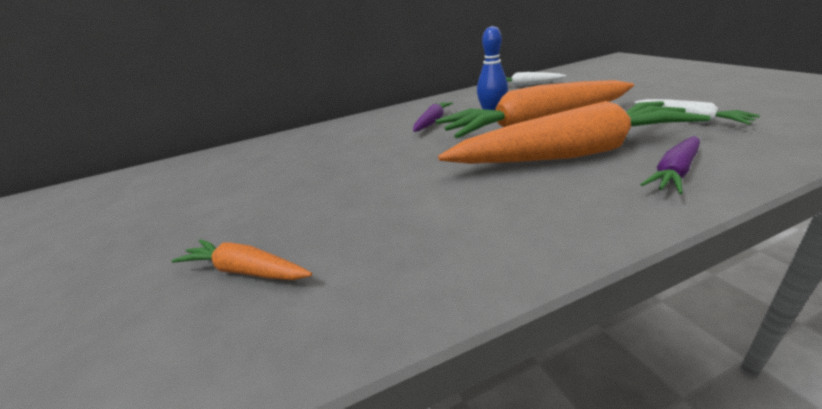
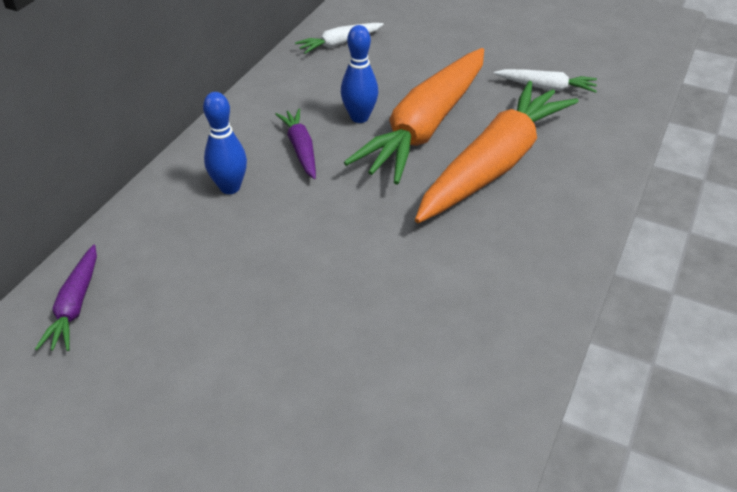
camera: 45 degrees left, 15 degrees up
(245, 271) = (371, 411): orange carrot -> none
(368, 130) = (230, 187): none -> blue bowling pin
(674, 173) = (579, 166): purple carrot -> purple carrot (75, 305)

